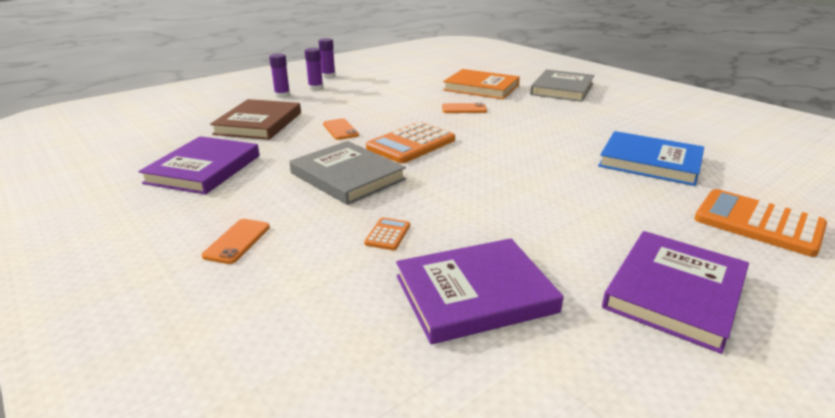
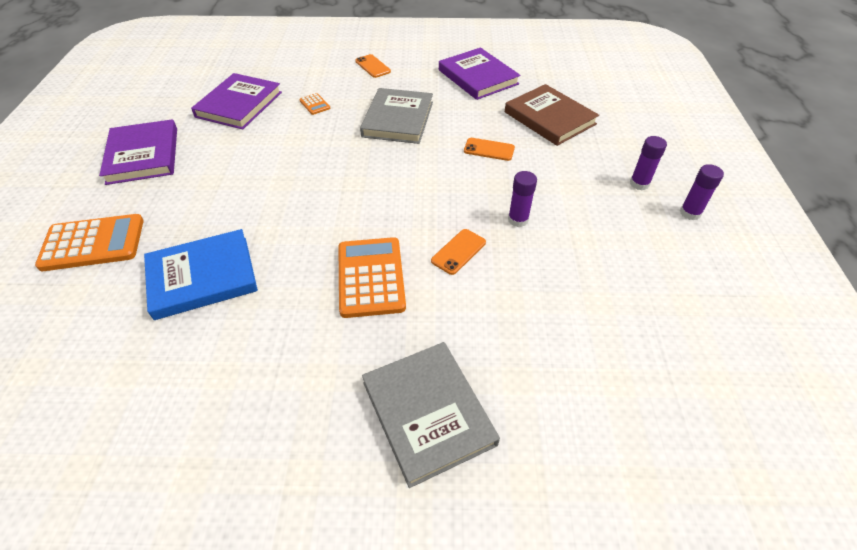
camera: 130 degrees right, 20 degrees up
(282, 95) = (627, 154): purple glue stick -> purple glue stick (518, 220)
(347, 176) = (398, 119): grey book -> grey book turned 75 degrees counterclockwise
(411, 144) = (414, 169): orange calculator -> orange calculator (371, 277)
(481, 88) = (519, 322): orange book -> none

